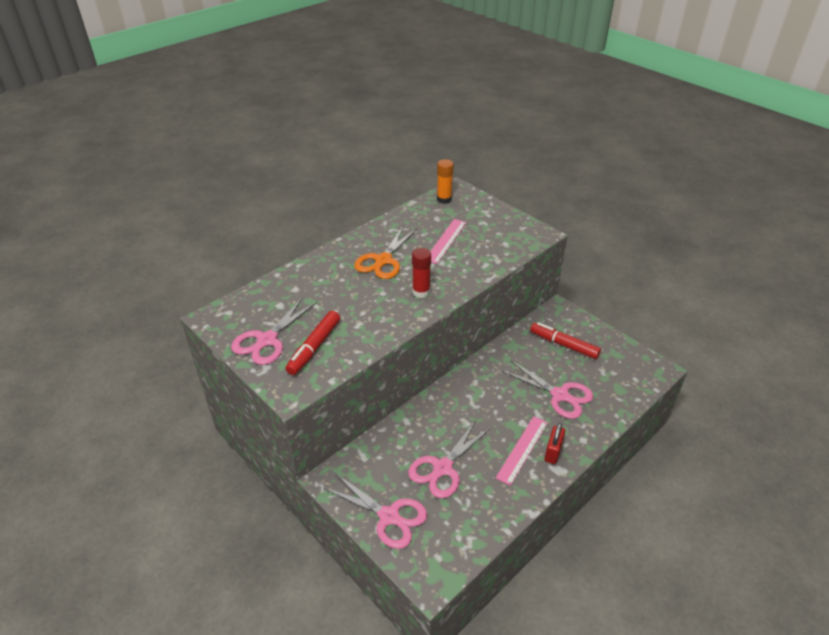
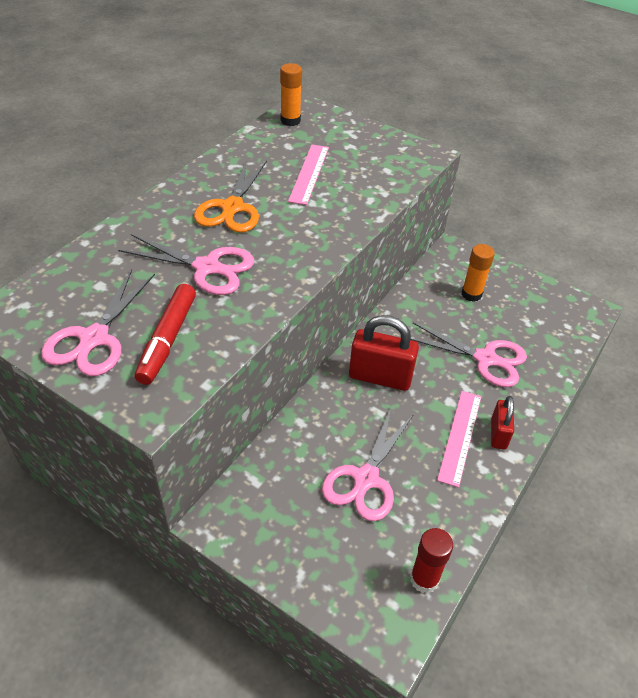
camera: 15 degrees left, 5 degrees up
(389, 516) = (312, 559): pink scissors -> pink scissors (207, 267)
(421, 292) = (296, 244): red glue stick -> red glue stick (424, 579)
(474, 397) = (380, 377): none -> red padlock
(564, 345) = (471, 294): red marker -> orange glue stick

